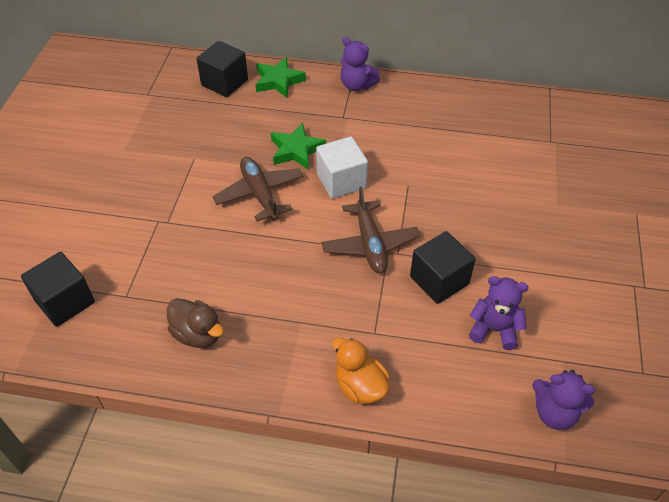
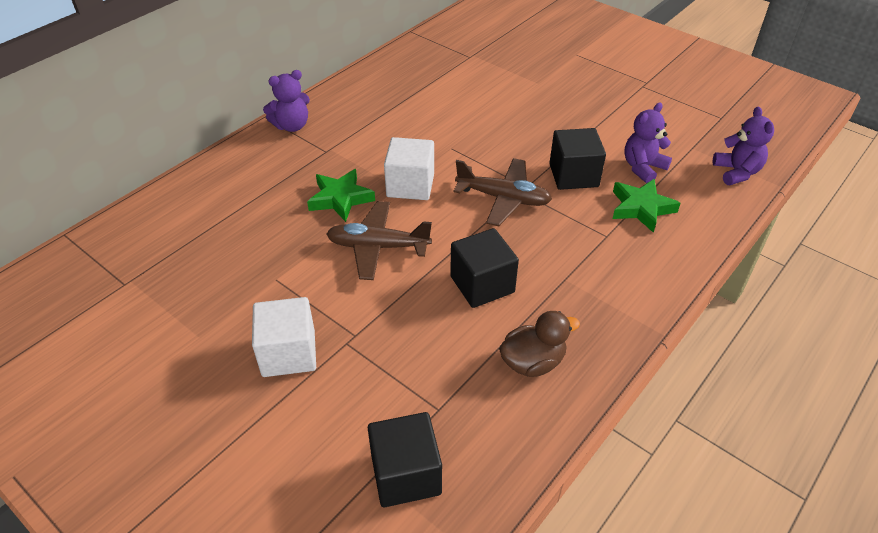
camera: 60 degrees left, 5 degrees down
(133, 197) = (288, 353): none -> white cube
(224, 83) = (181, 213): black cube -> black cube (482, 284)
(278, 81) = (225, 173): green star -> green star (641, 208)
(360, 386) = (659, 267): orange duck -> none
(554, 413) = (736, 172): purple teddy bear -> purple teddy bear turned 60 degrees counterclockwise

